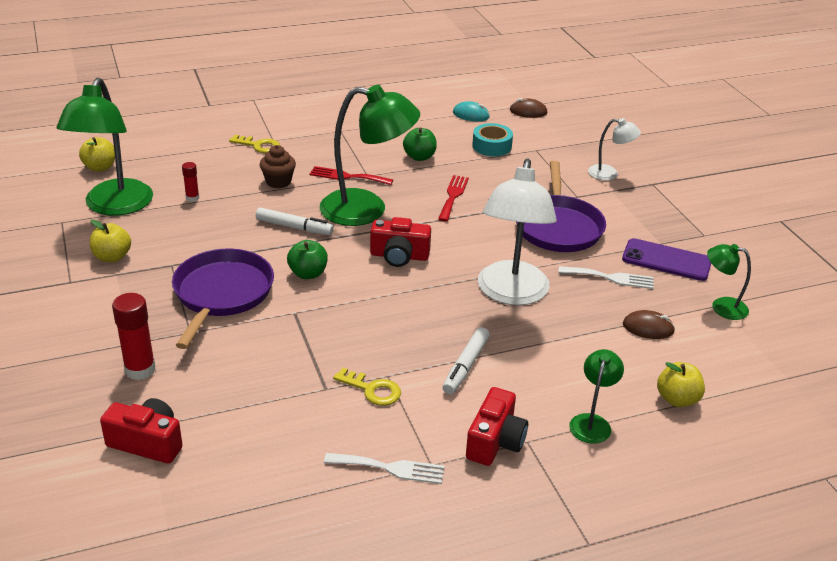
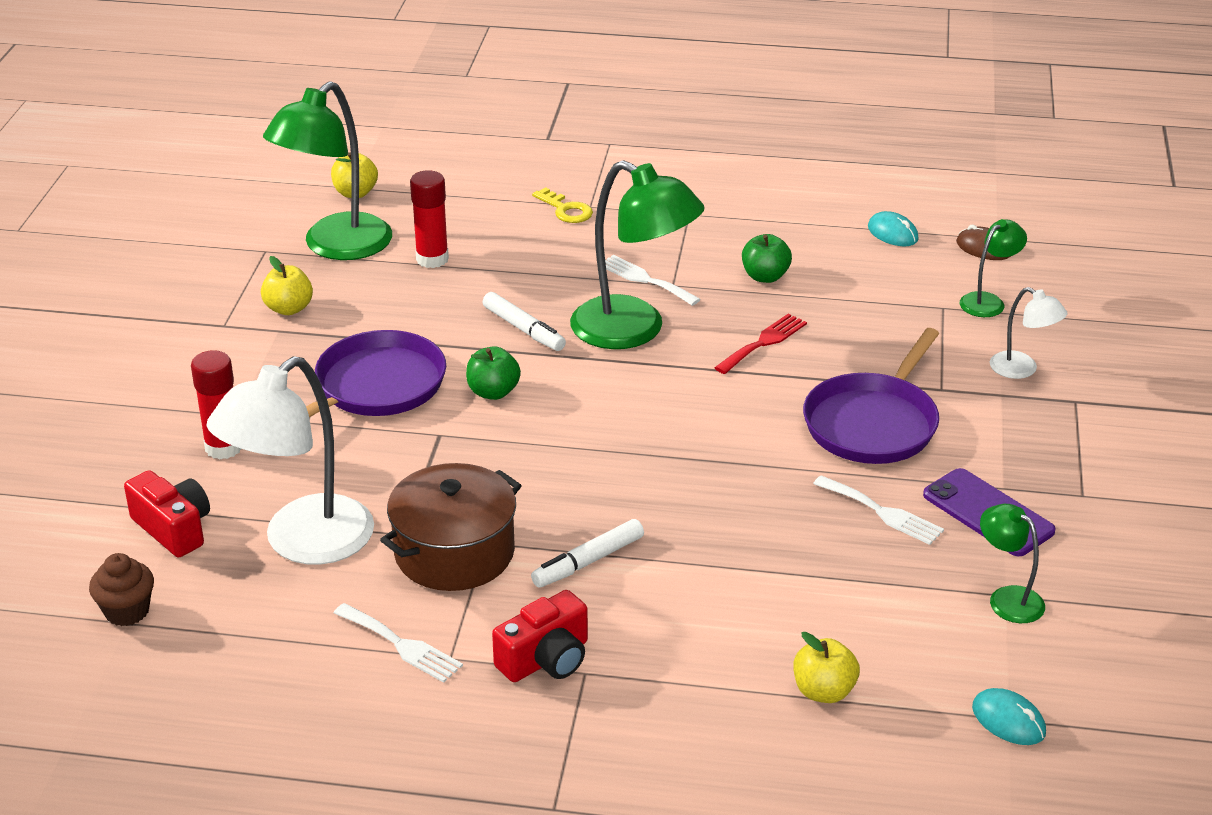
camera: 30 degrees right, 0 degrees up
(192, 198) = (432, 259): red glue stick -> red glue stick, size x1.81
(278, 182) = (552, 264): brown cupcake -> brown cupcake (127, 611)
(348, 176) = (646, 280): red fork -> white fork
(372, 390) = (454, 552): yellow key -> brown pot
(399, 256) = (623, 402): red camera -> none
(492, 146) = (882, 286): turquoise tape -> none
(511, 294) = (726, 492): white lamp -> white lamp (302, 543)
(592, 422) = (685, 679): green lamp -> green lamp (988, 301)
(648, 328) = (871, 592): brown mouse -> none
(788, 379) = (1008, 720): none -> turquoise mouse

